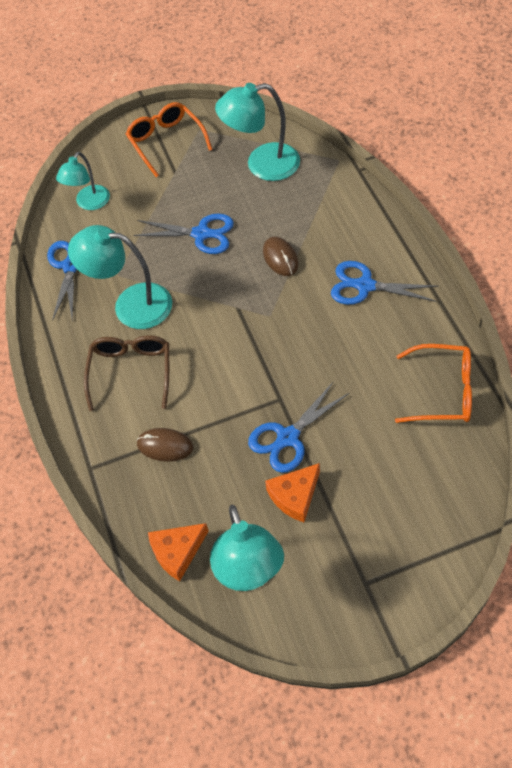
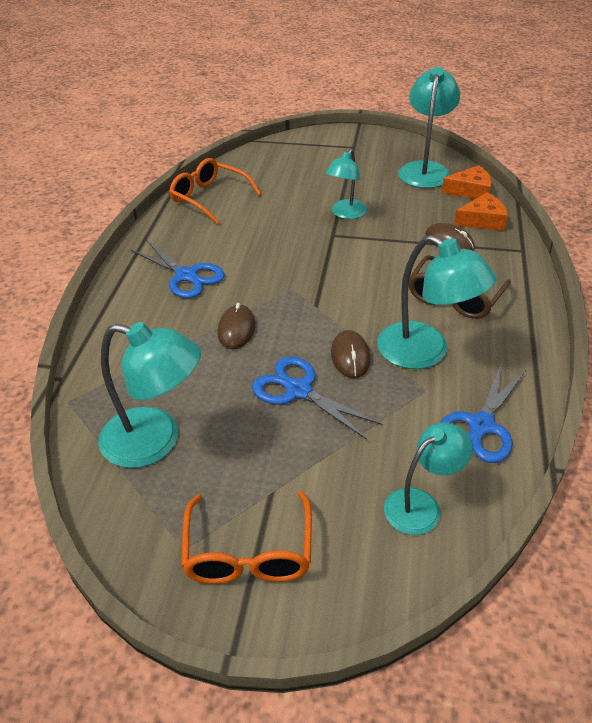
camera: 155 degrees left, 15 degrees down
(183, 275) = (350, 356): none -> brown mouse
(288, 437) = (345, 214): blue scissors -> turquoise lamp
(295, 496) = (366, 188): orange cheese -> orange cheese (482, 220)

